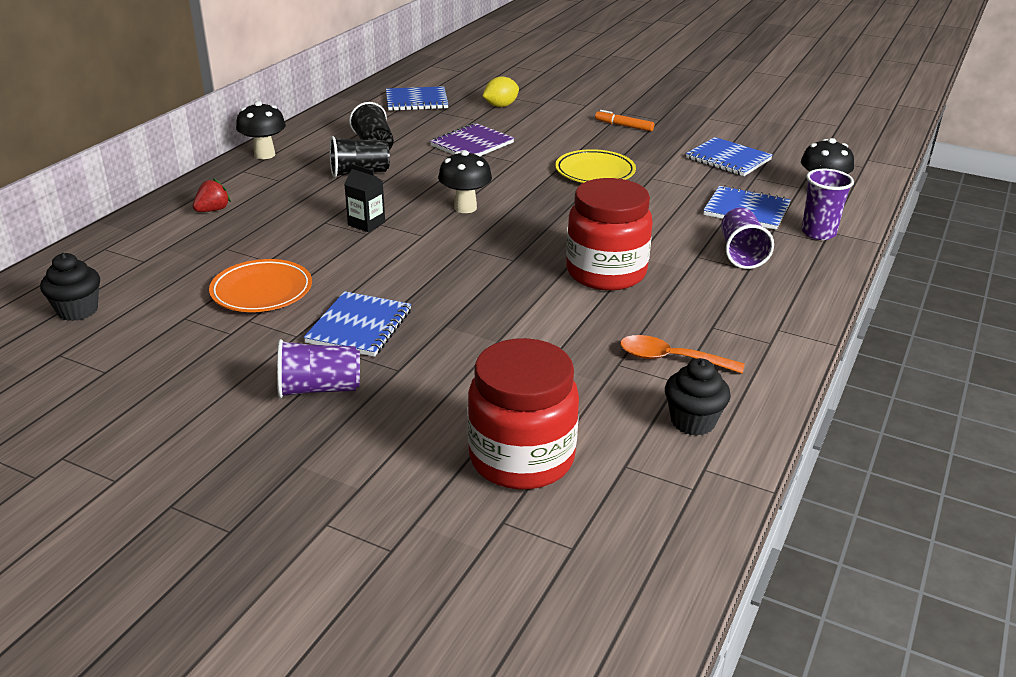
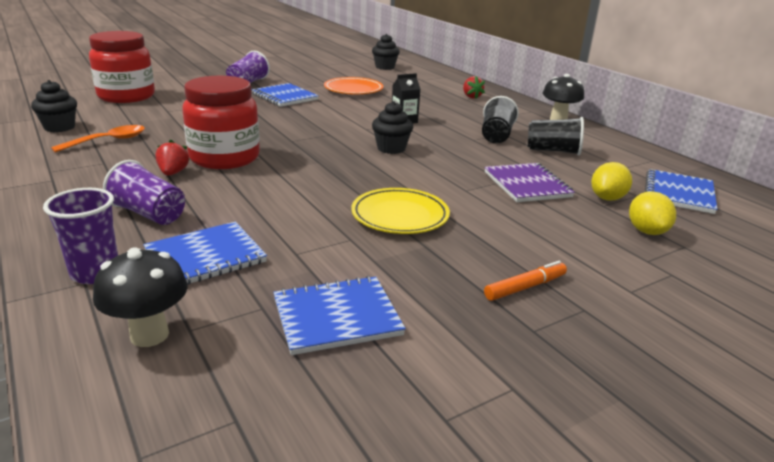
camera: 120 degrees right, 5 degrees down
(459, 119) = (607, 198): none -> yellow lemon
(465, 208) = (391, 148): black mushroom -> black cupcake
(672, 280) = (173, 173): none -> red strawberry

